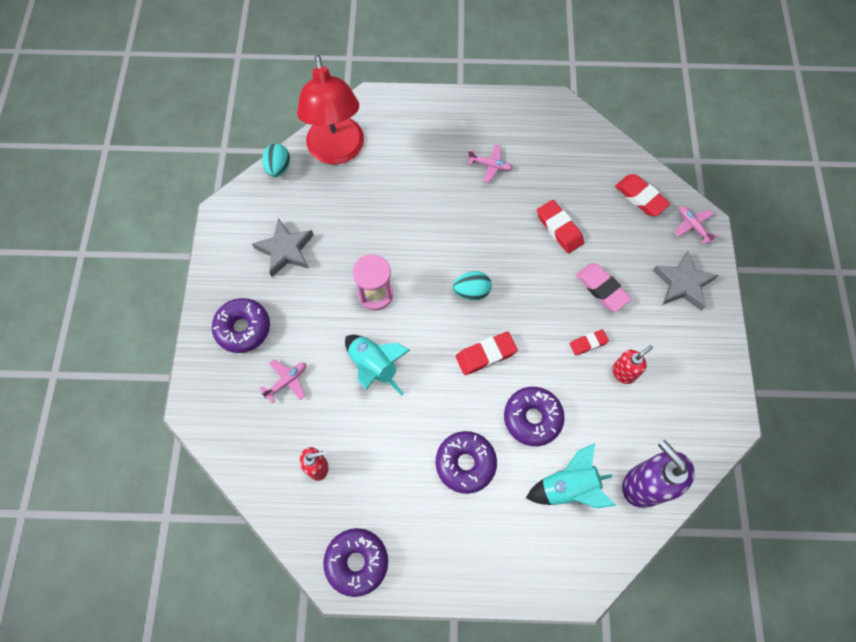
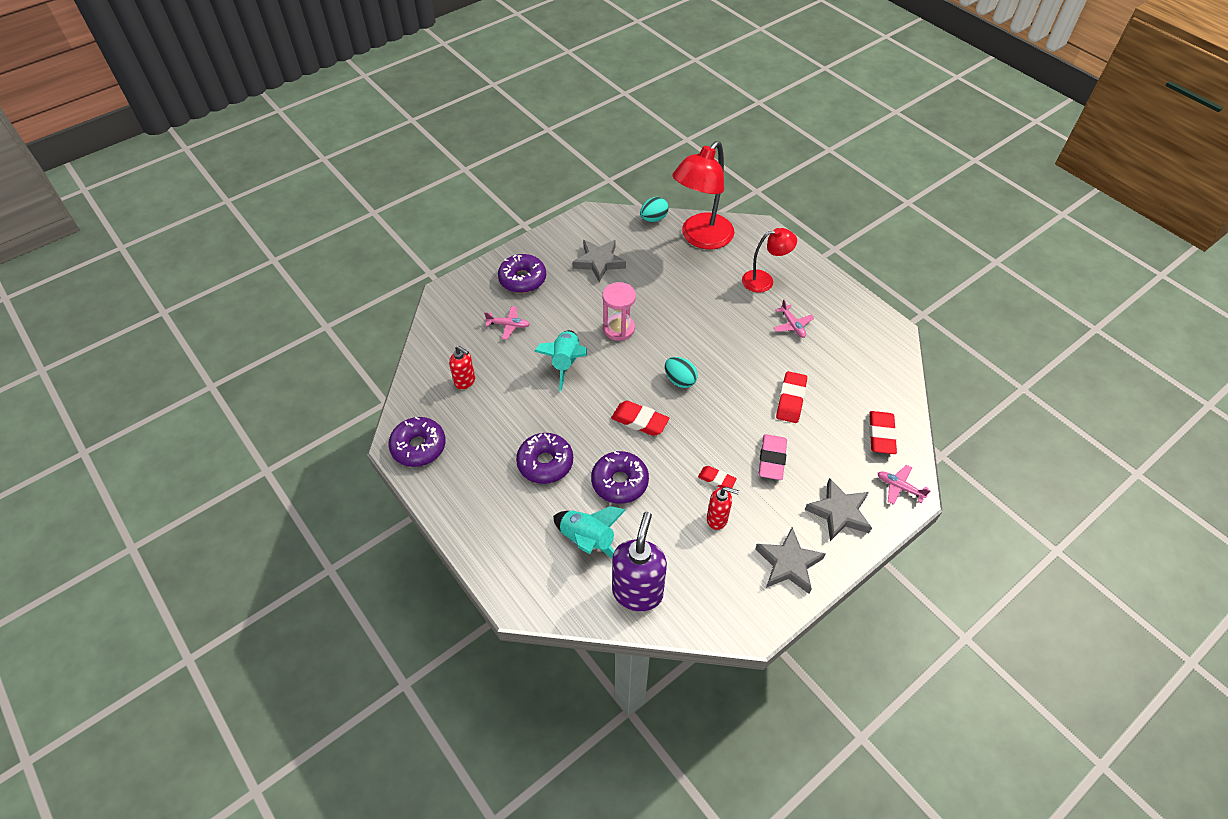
camera: 50 degrees right, 15 degrees down
(427, 145) = (764, 280): none -> red lamp
(693, 226) = (899, 487): pink plane -> pink plane turned 75 degrees counterclockwise
(698, 355) = (788, 564): none -> grey star

